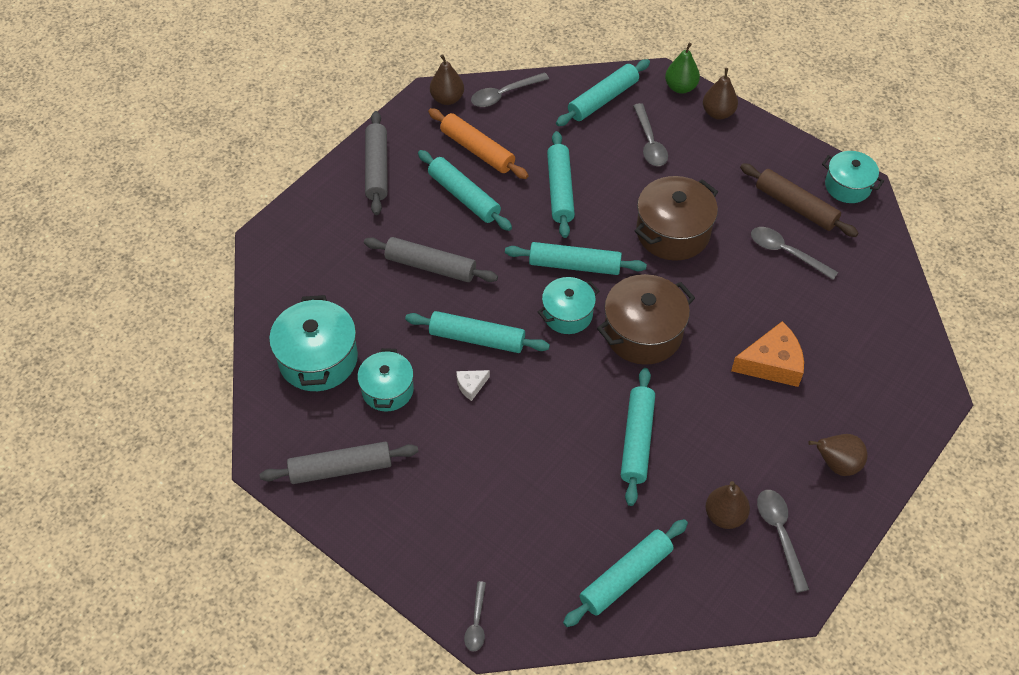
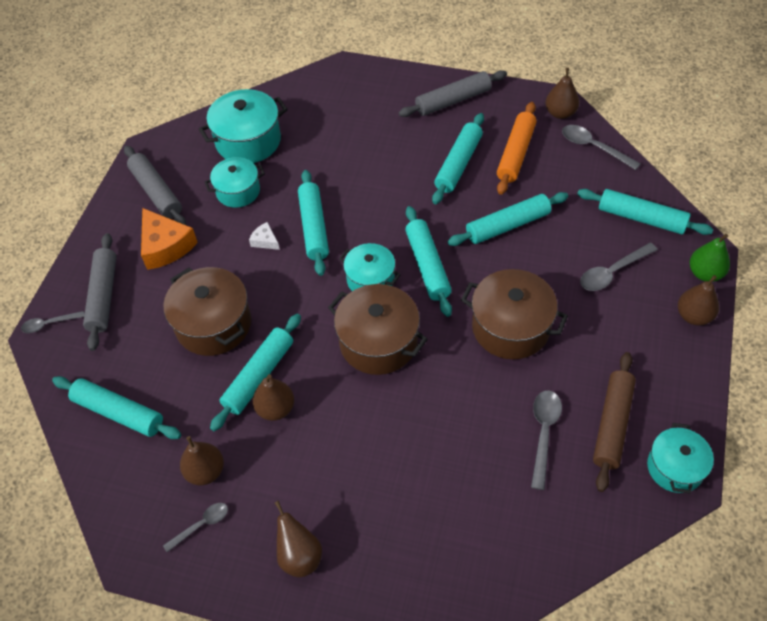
camera: 70 degrees right, 0 degrees up
(430, 266) = (371, 171): grey rolling pin -> grey rolling pin (103, 296)
(556, 462) = (213, 324): none -> brown pot
(637, 440) = (259, 376): turquoise rolling pin -> turquoise rolling pin turned 45 degrees counterclockwise
(680, 437) = (276, 408): none -> brown pear
(772, 363) = (395, 461): orange cheese -> orange cheese (165, 246)
(779, 534) = (201, 525): grey spoon -> grey spoon, size x0.65

